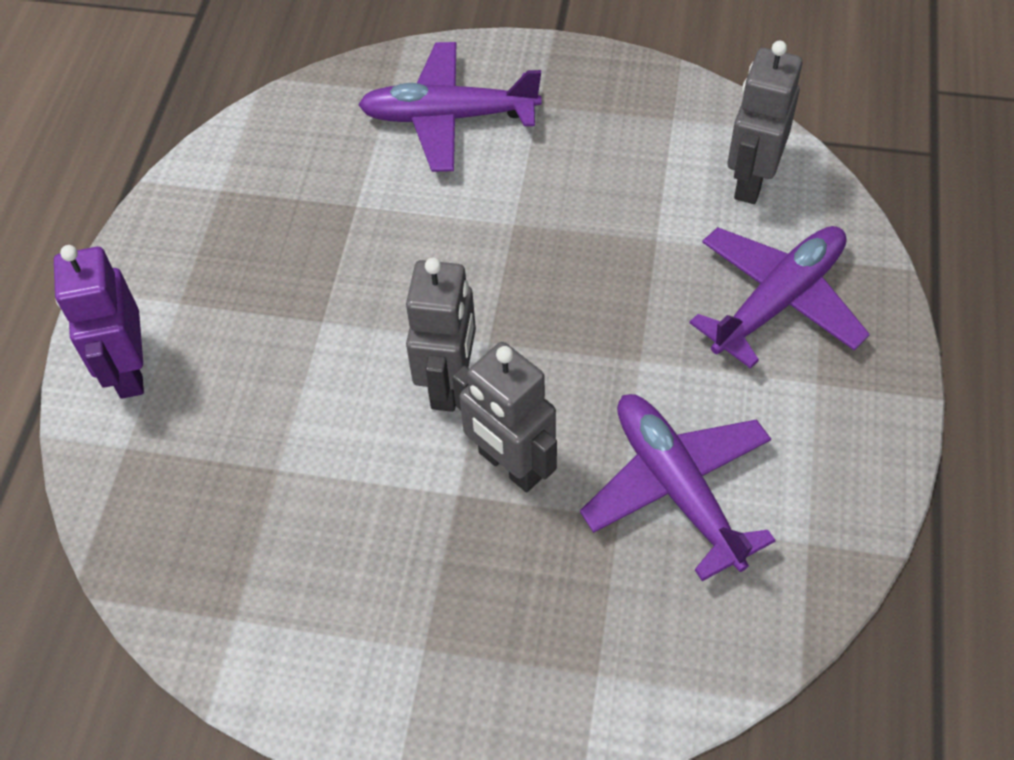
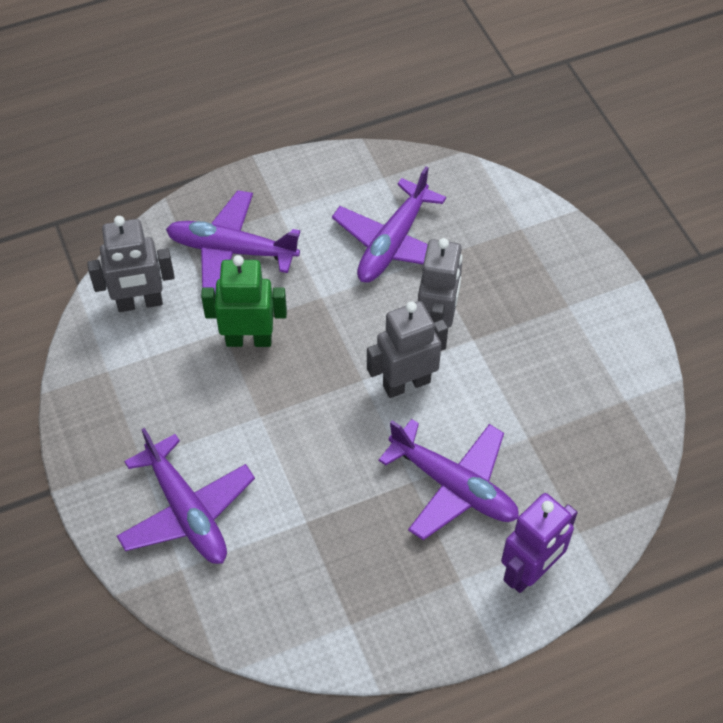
camera: 125 degrees left, 0 degrees up
(283, 357) = (454, 486): none -> purple plane
(626, 258) = (249, 339): none -> green robot

